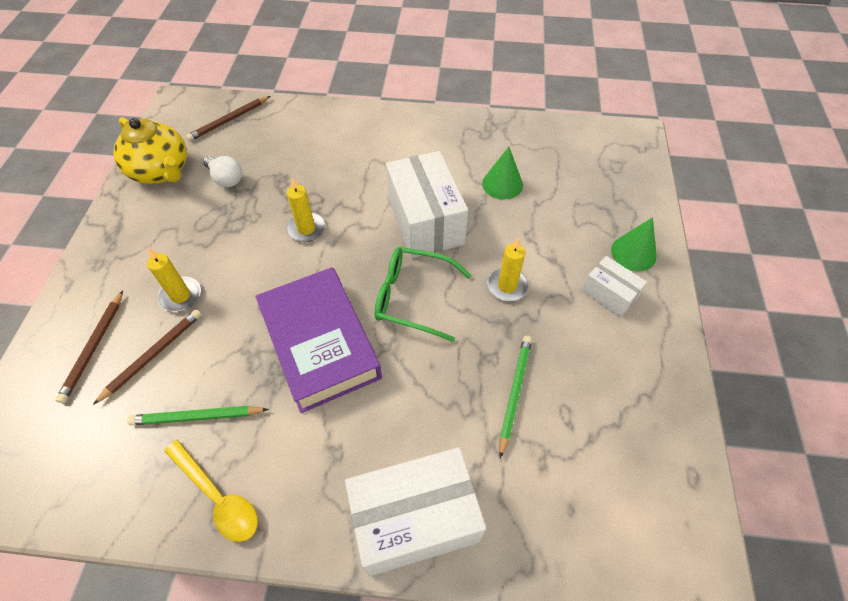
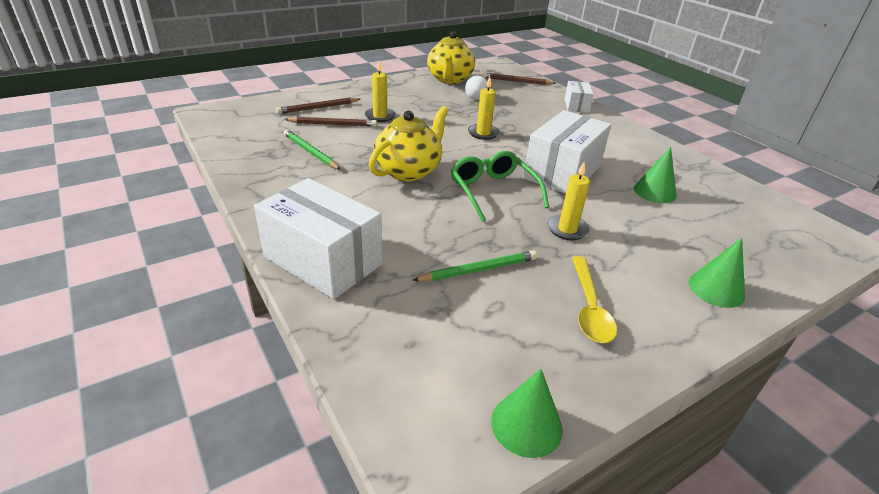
camera: 50 degrees right, 20 degrees down
(217, 497) = (267, 179): yellow spoon -> yellow spoon (589, 307)
(320, 343) = (409, 171): purple book -> yellow teapot
(609, 294) = (647, 289): white box -> white box (576, 106)
(691, 482) = (526, 424): none -> green cone

